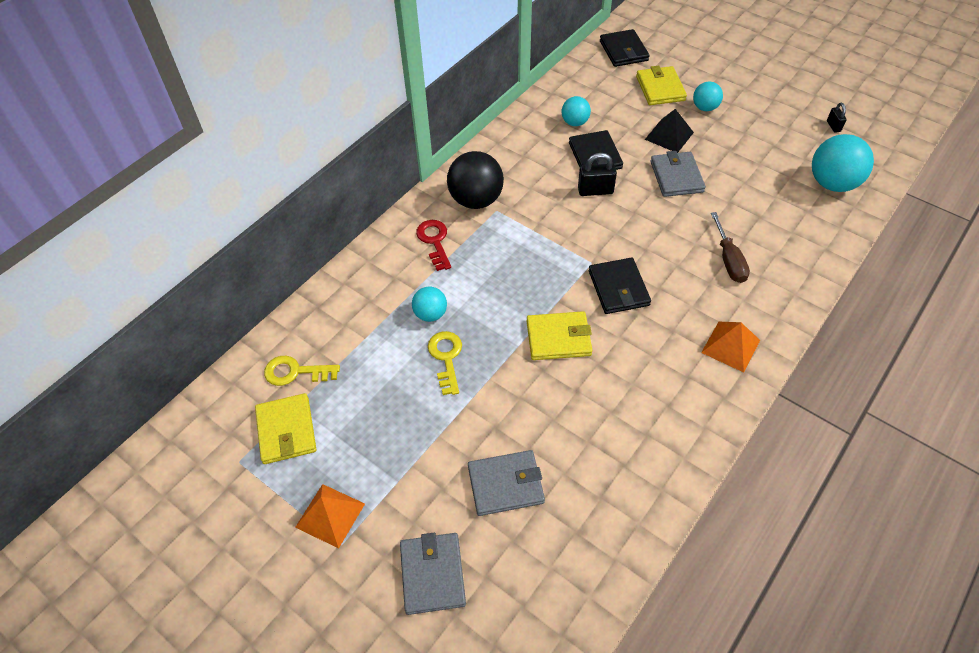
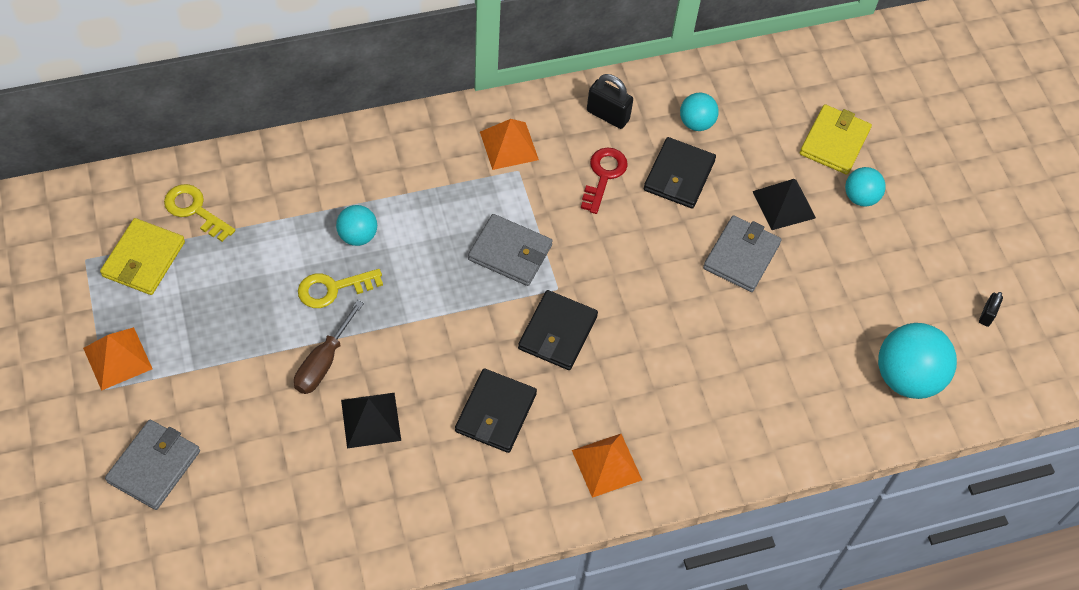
camera: 30 degrees right, 5 degrees up
(434, 241) = (428, 164): red key -> red key (603, 176)
(446, 358) = (333, 288): yellow key -> yellow key turned 135 degrees counterclockwise
(476, 200) = (509, 145): black ball -> orange pyramid
(505, 484) = (279, 438): grey wallet -> grey wallet (510, 252)
(556, 425) = (370, 420): none -> black pyramid
(558, 338) = (451, 341): yellow wallet -> none
(595, 191) = (639, 215): black padlock -> black padlock (608, 115)
(623, 51) = (841, 69): black wallet -> black wallet (496, 413)
(728, 260) = (699, 381): brown screwdriver -> brown screwdriver (323, 362)

